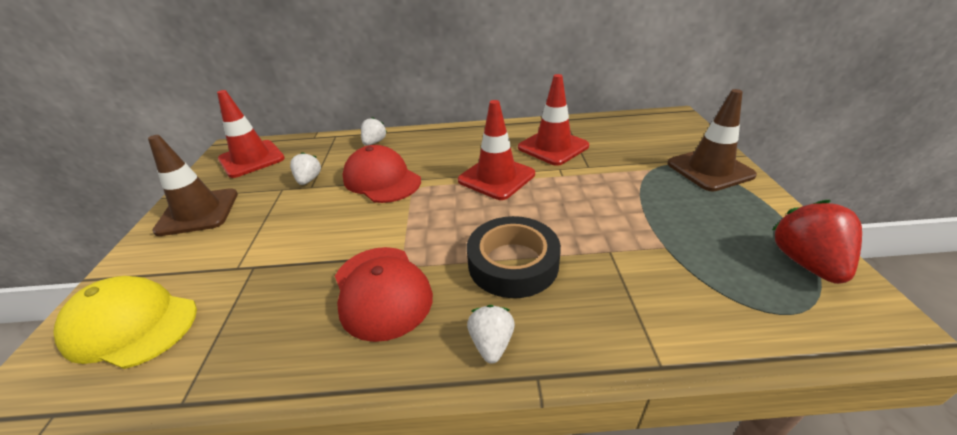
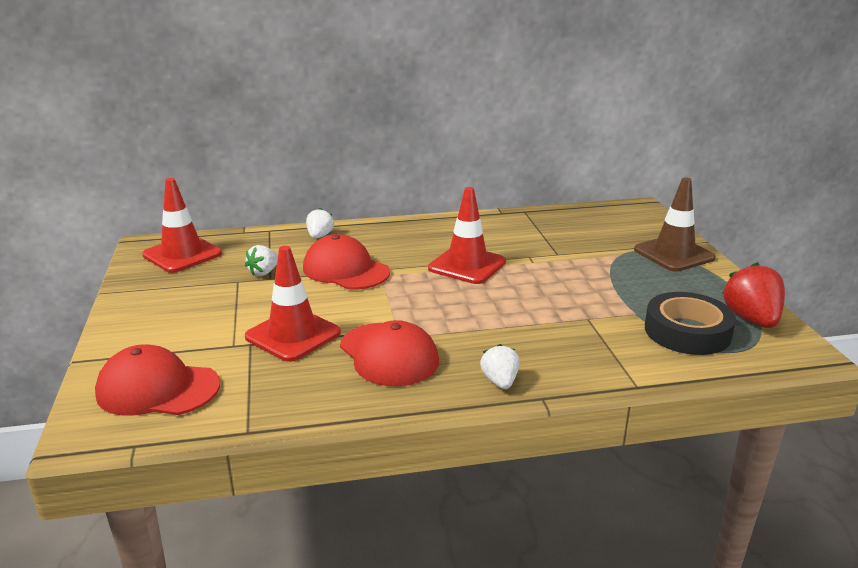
camera: 10 degrees left, 10 degrees down
(131, 325) = (157, 389): yellow cap -> red cap
(198, 212) = (156, 304): brown traffic cone -> none
(309, 180) = (264, 272): white strawberry -> white strawberry turned 135 degrees counterclockwise
(513, 263) = (503, 330): black tape -> black tape (687, 331)
(553, 147) = (518, 237): red traffic cone -> red traffic cone (293, 335)

